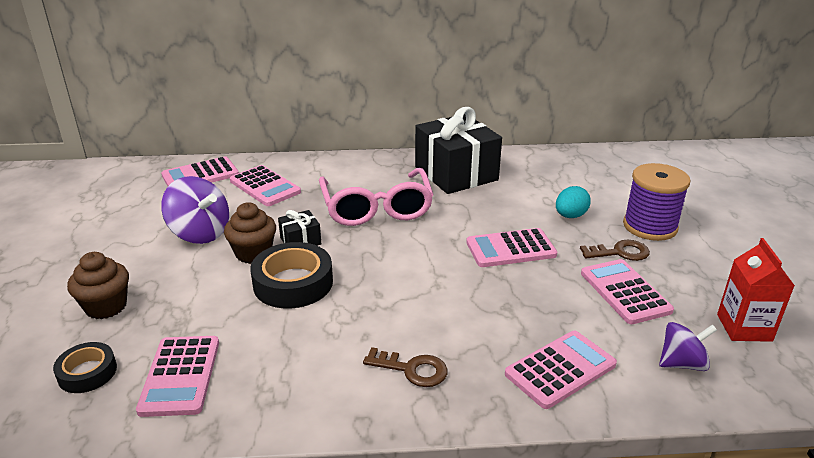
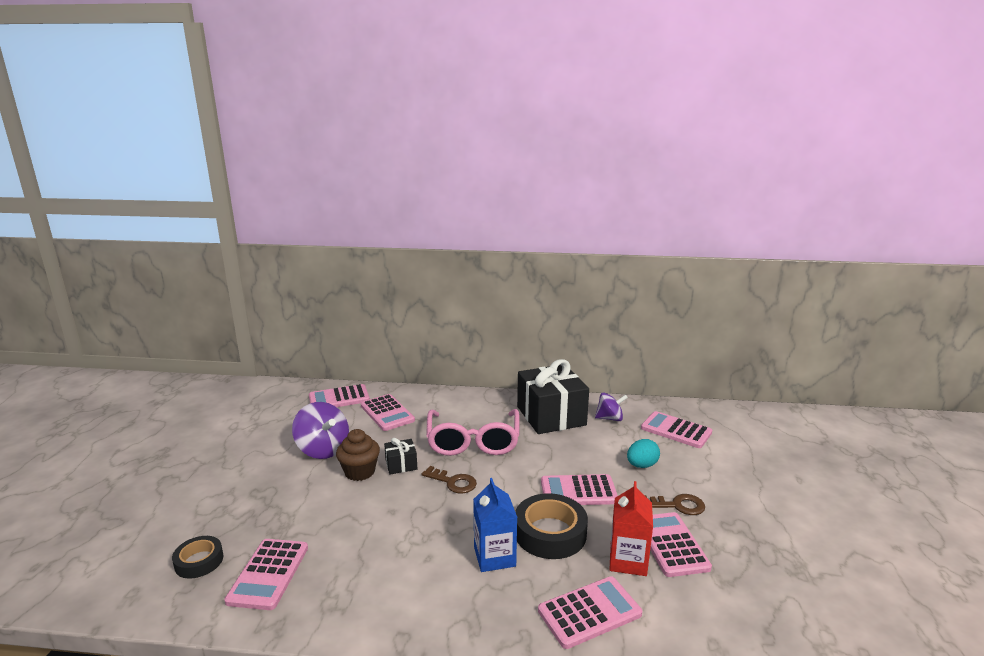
camera: 10 degrees right, 10 degrees down
(106, 306) = (231, 506): brown cupcake -> none
(293, 283) = (383, 502): black tape -> black tape (550, 533)
(412, 369) = (458, 594): brown key -> brown key (453, 482)
(440, 326) = (494, 557): none -> blue carton
(595, 177) = (676, 430): none -> pink calculator
(650, 226) = (713, 483): purple spool -> none
(682, 363) = (705, 622): purple spinning top -> purple spinning top (610, 418)
(744, 327) = (776, 594): red carton -> red carton (628, 561)

